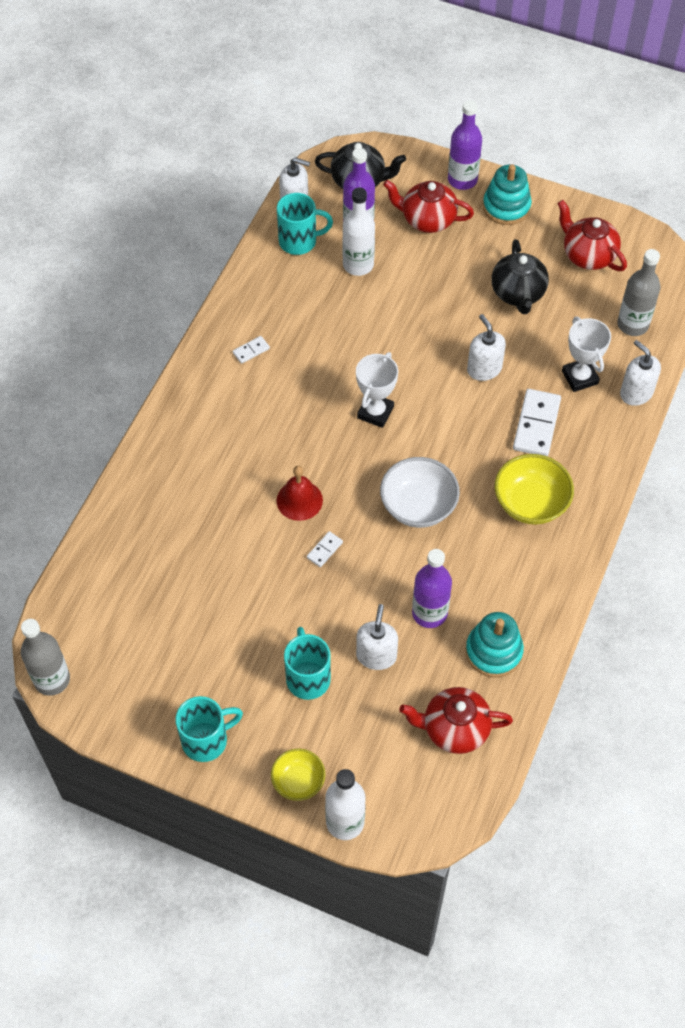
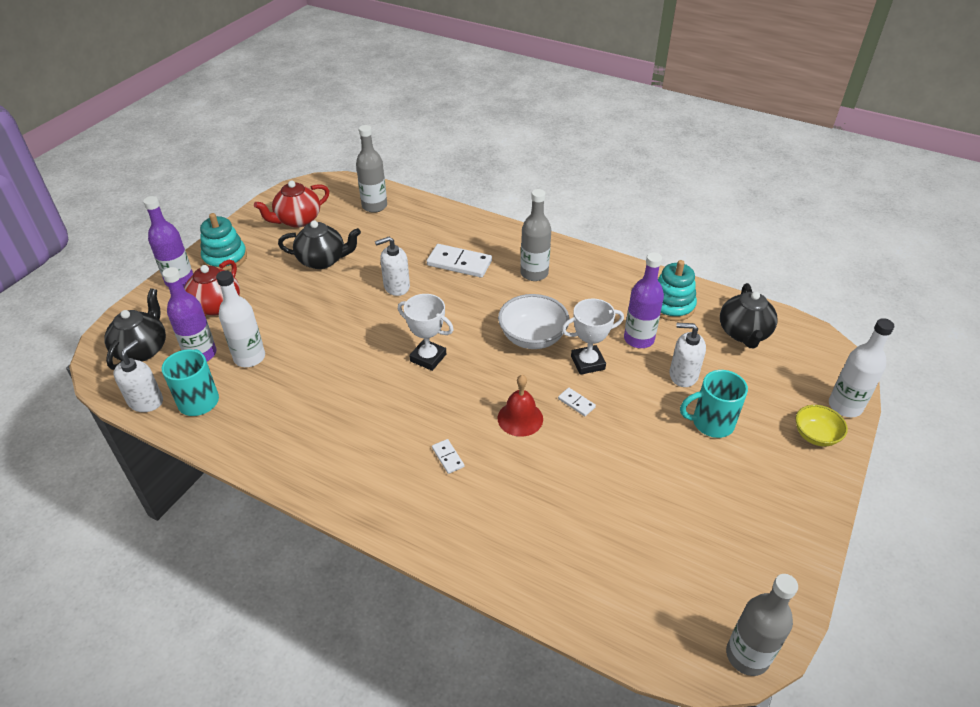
camera: 85 degrees left, 15 degrees down
(206, 740) = (790, 505): turquoise mug -> none
(251, 351) = (330, 448): white domino -> white domino (448, 457)
(454, 729) = (744, 333): red teapot -> black teapot
(530, 503) = (534, 273): yellow bowl -> grey bottle
(580, 377) = (418, 237): white trophy -> white trophy (587, 363)
(636, 393) = (439, 211): white soap dispenser -> none

